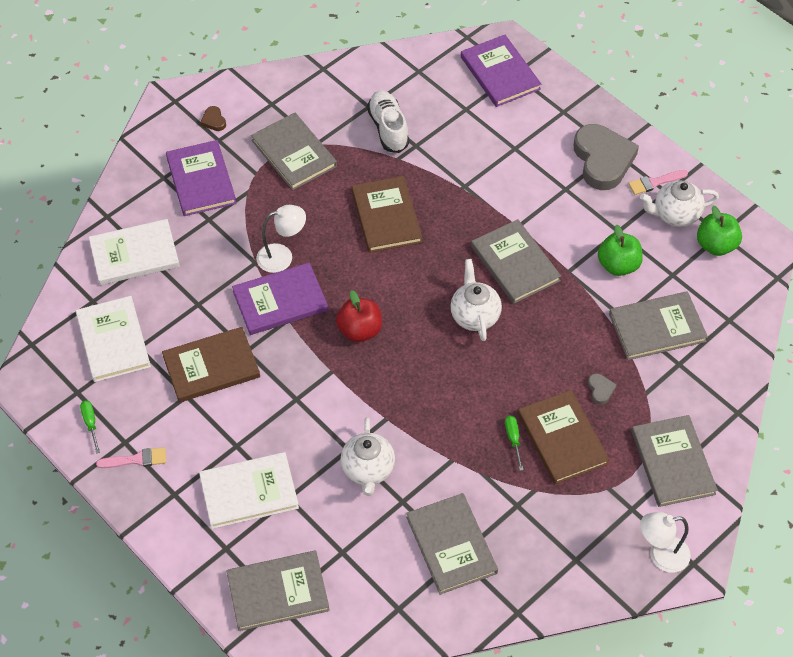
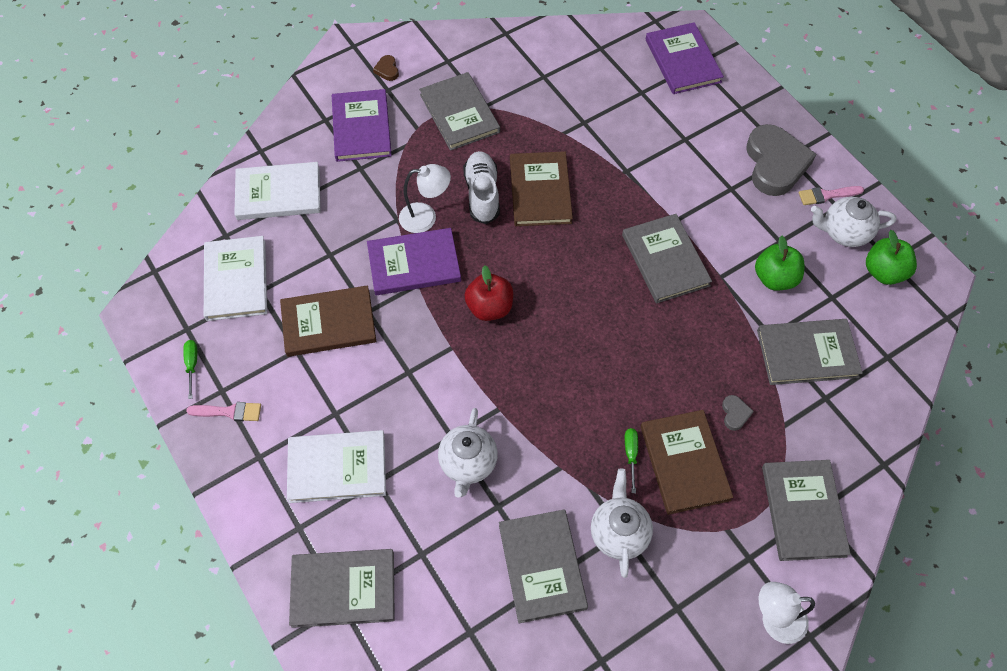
camera: 10 degrees right, 5 degrees up
(388, 128) = (559, 101): white shoe -> white shoe (482, 194)
(475, 315) = (613, 310): white teapot -> white teapot (619, 533)

